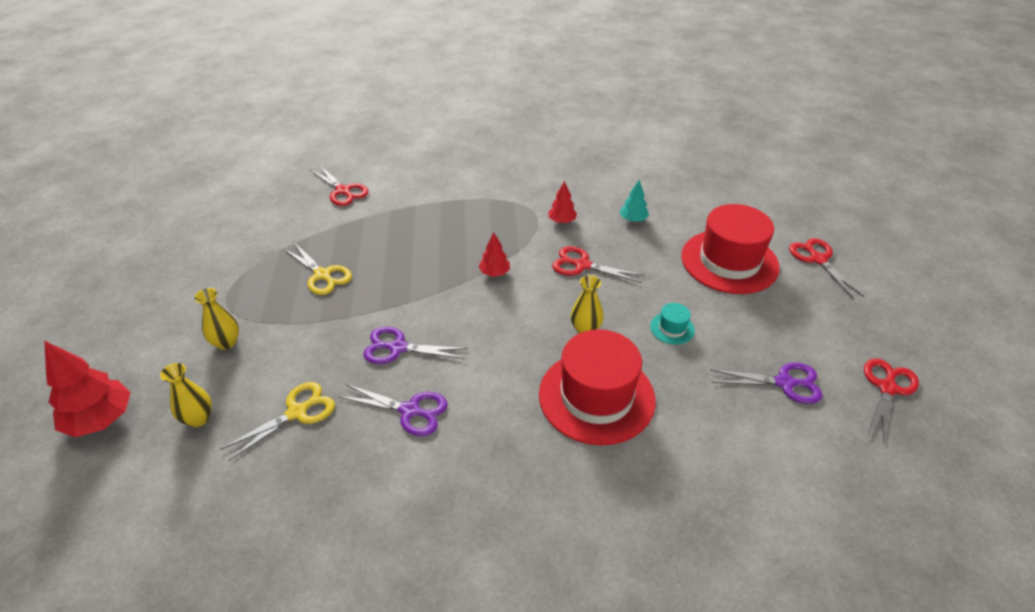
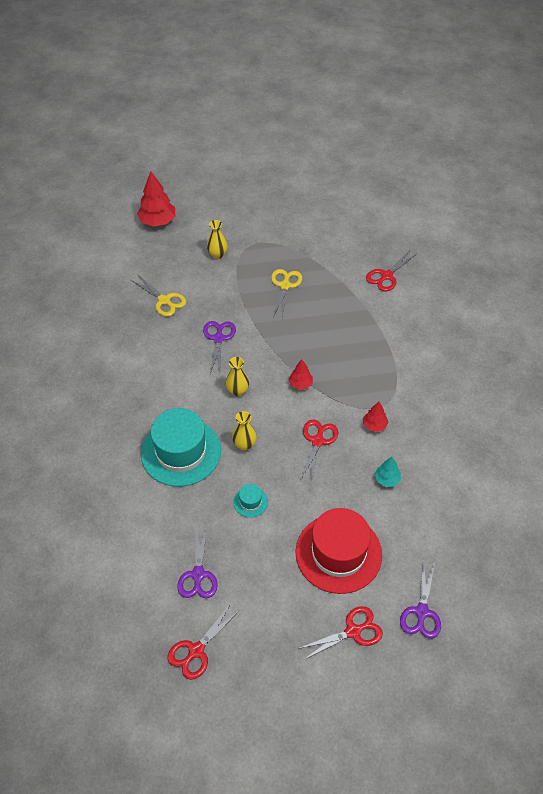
camera: 85 degrees right, 10 degrees up
(198, 418) = (159, 259): yellow vase -> yellow vase (237, 391)
(322, 275) = (285, 285): yellow scissors -> yellow scissors turned 150 degrees clockwise
(410, 411) = (166, 353): purple scissors -> purple scissors (421, 612)
(596, 397) = (181, 452): red hat -> turquoise hat
(887, 388) = (196, 651): red scissors -> red scissors turned 105 degrees clockwise

